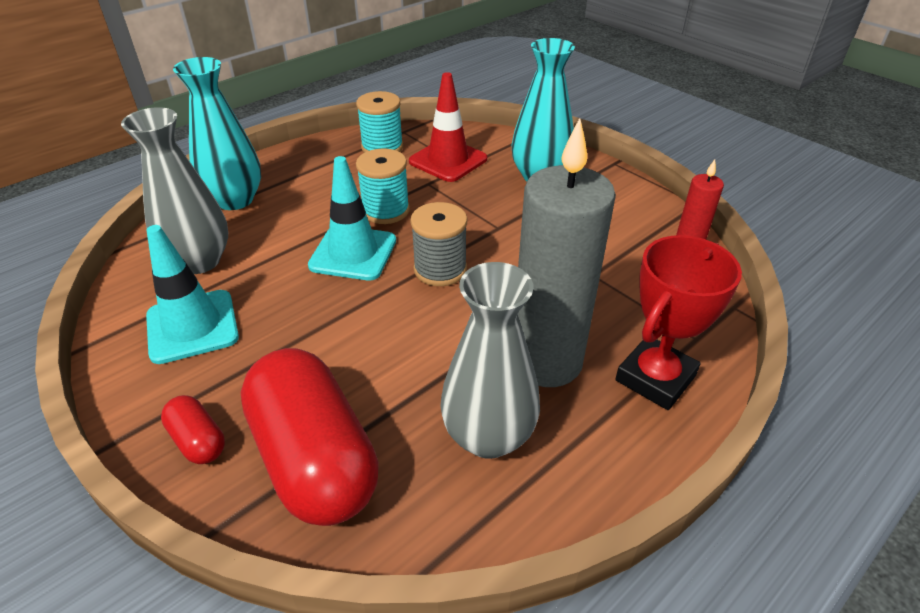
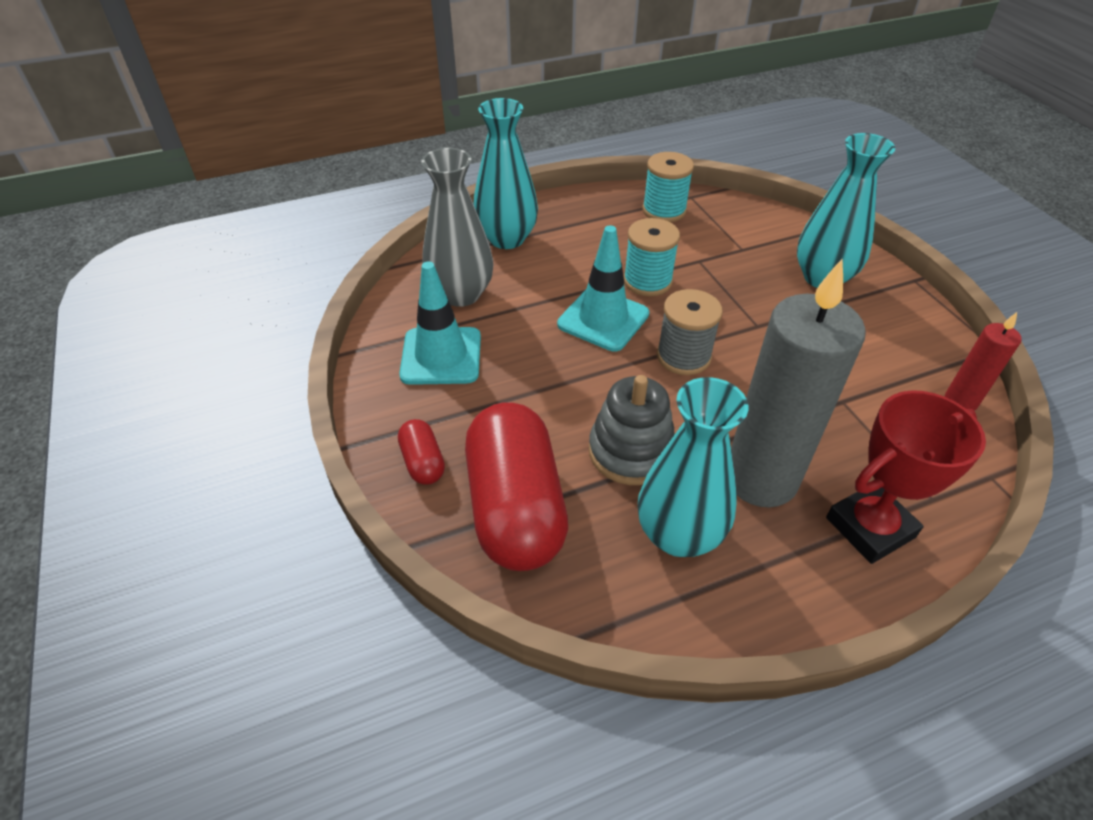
camera: 20 degrees right, 5 degrees up
(417, 369) = (631, 451): none -> grey stacking toy
(448, 160) = (728, 239): red traffic cone -> none
(488, 436) = (678, 534): grey vase -> turquoise vase

